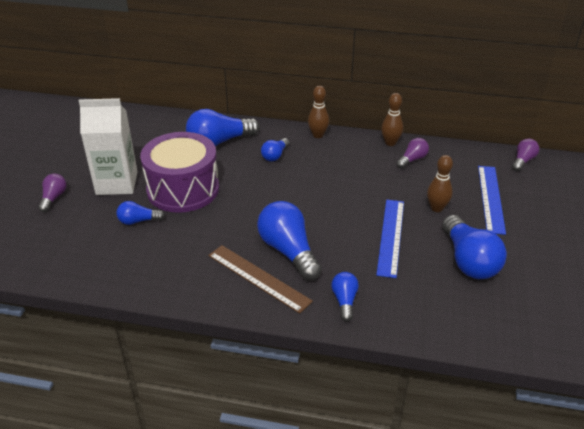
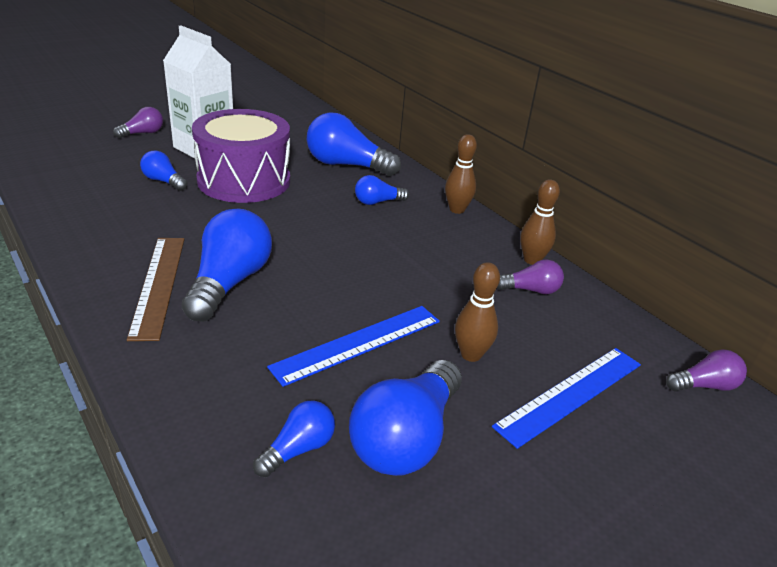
camera: 40 degrees right, 5 degrees down
(344, 301) = (188, 365): blue light bulb -> blue light bulb (298, 449)

